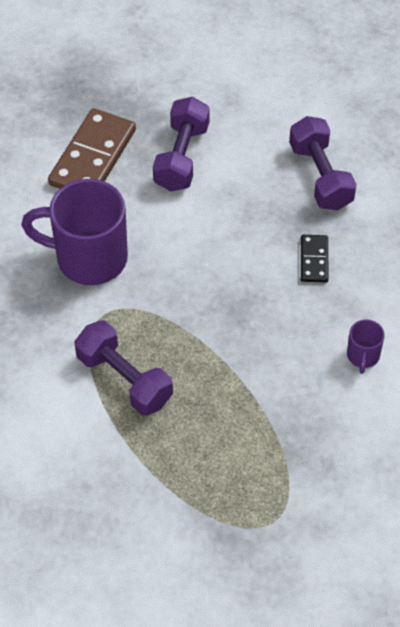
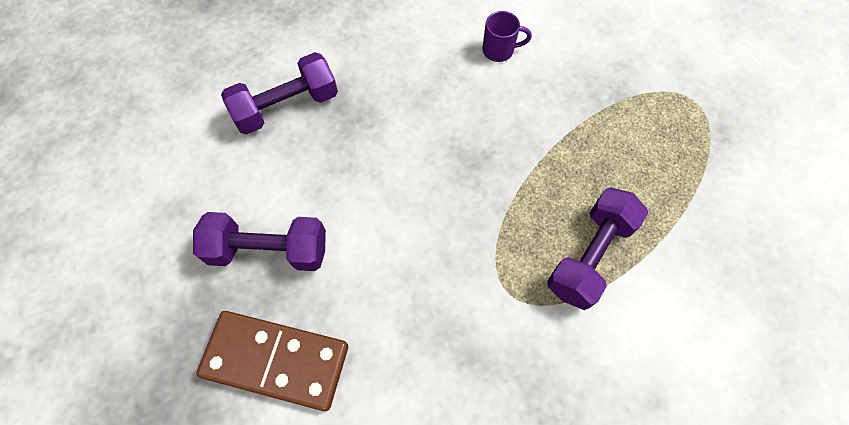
camera: 100 degrees left, 10 degrees up
(88, 258) = (436, 331): purple mug -> none
(314, 260) = (397, 100): black domino -> none

